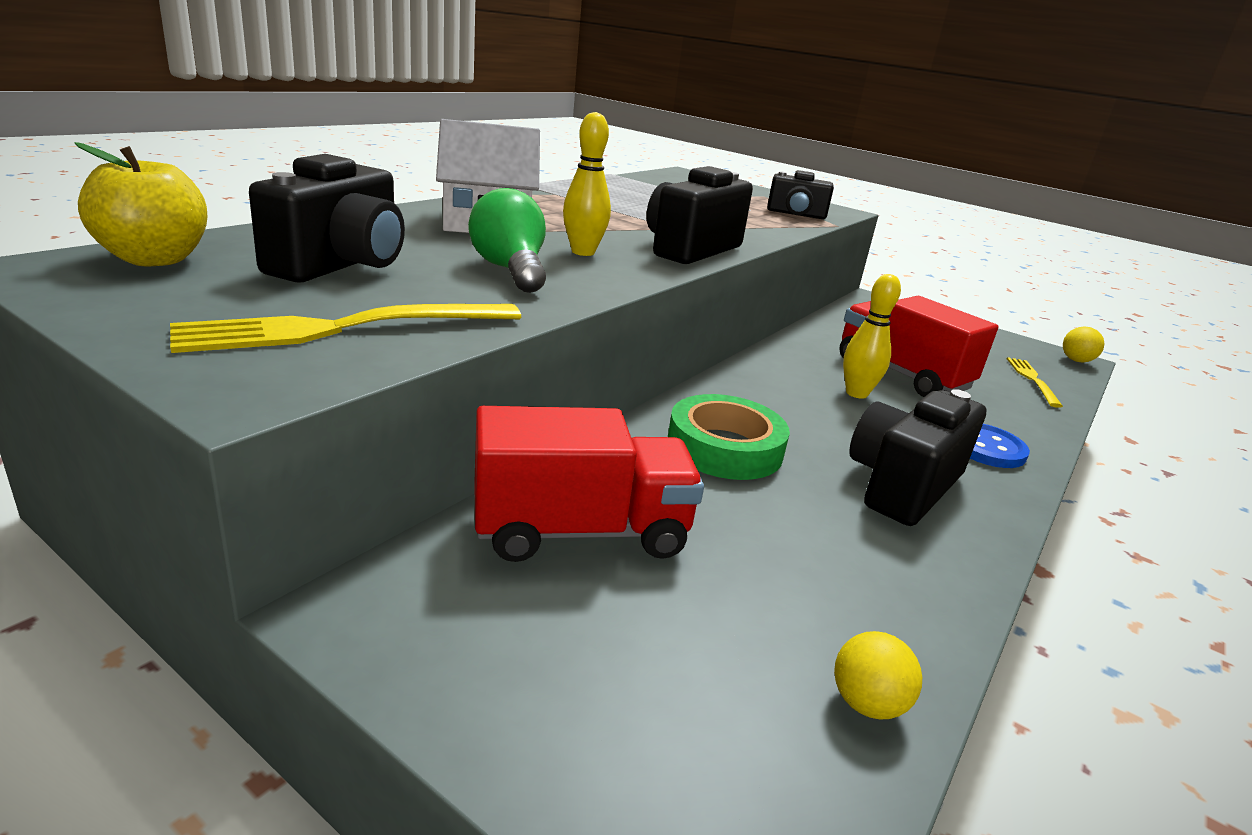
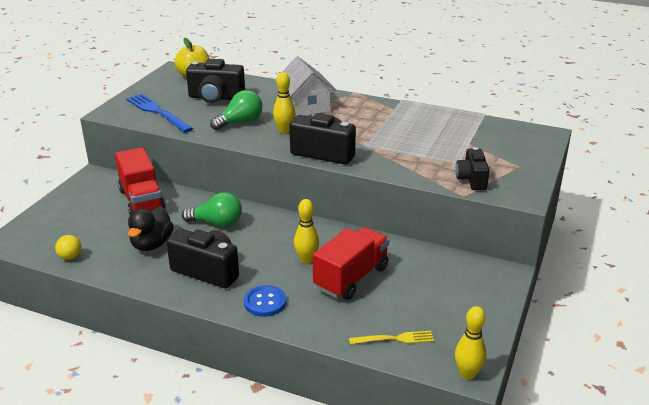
camera: 80 degrees right, 5 degrees up
(342, 329) = (157, 112): yellow fork -> blue fork
(724, 447) = (217, 223): green tape -> green light bulb
(802, 541) = (152, 244): none -> black duck
(1076, 360) = (467, 374): yellow ball -> yellow bowling pin

